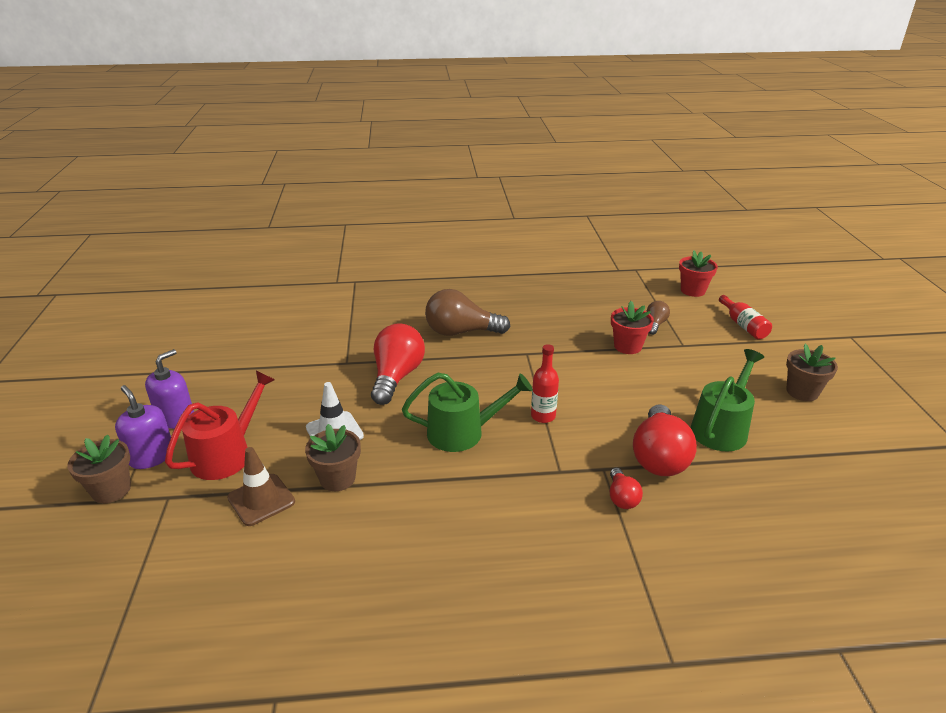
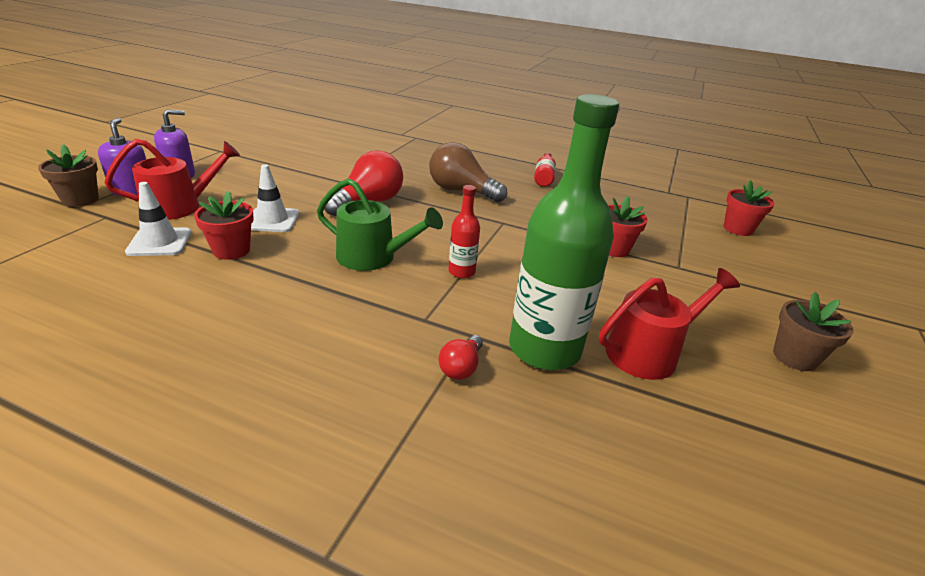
camera: 25 degrees right, 0 degrees up
(261, 500) = (160, 242): brown traffic cone -> white traffic cone
(337, 478) = (231, 250): brown flower pot -> red flower pot
(655, 324) = (664, 242): brown light bulb -> none
(659, 457) = (544, 349): red light bulb -> green bottle
(721, 428) = (649, 352): green watering can -> red watering can
(743, 325) = (772, 273): red bottle -> red bottle (544, 177)

